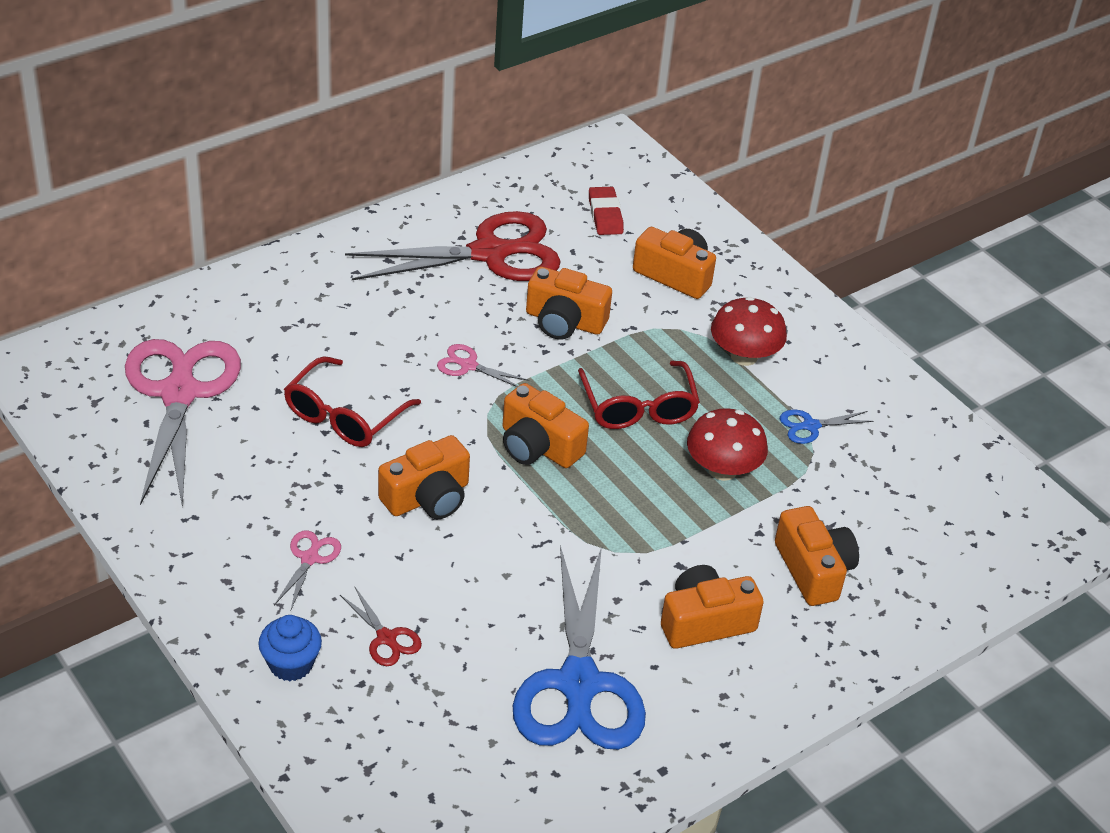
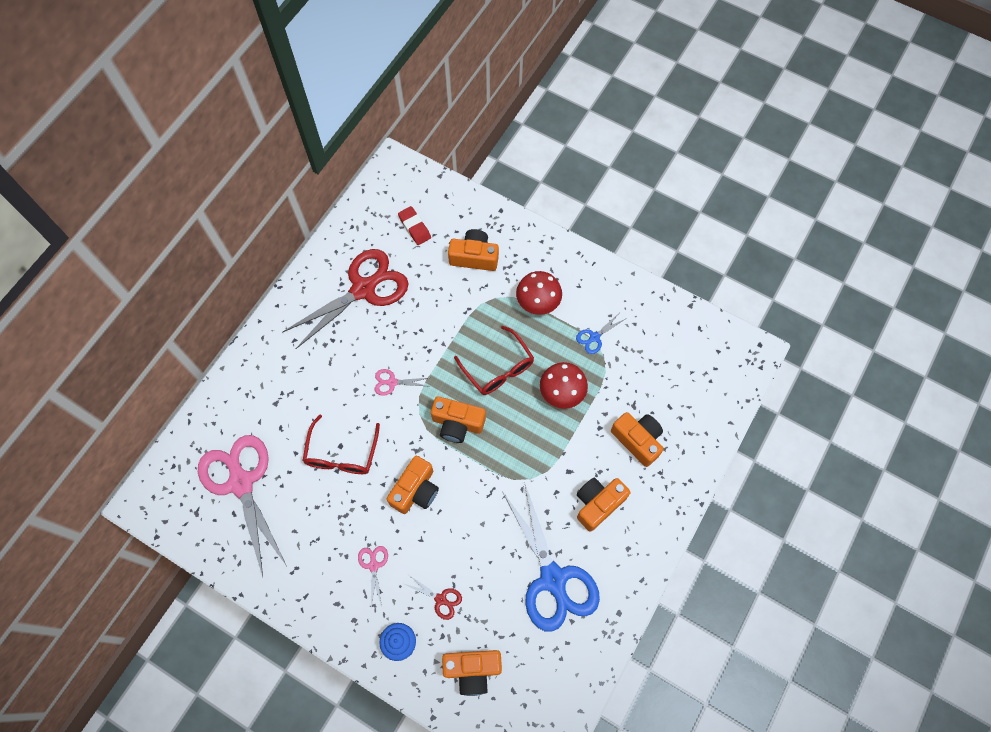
camera: 20 degrees left, 25 degrees up
(564, 321) = (429, 322): orange camera -> orange camera (472, 670)

